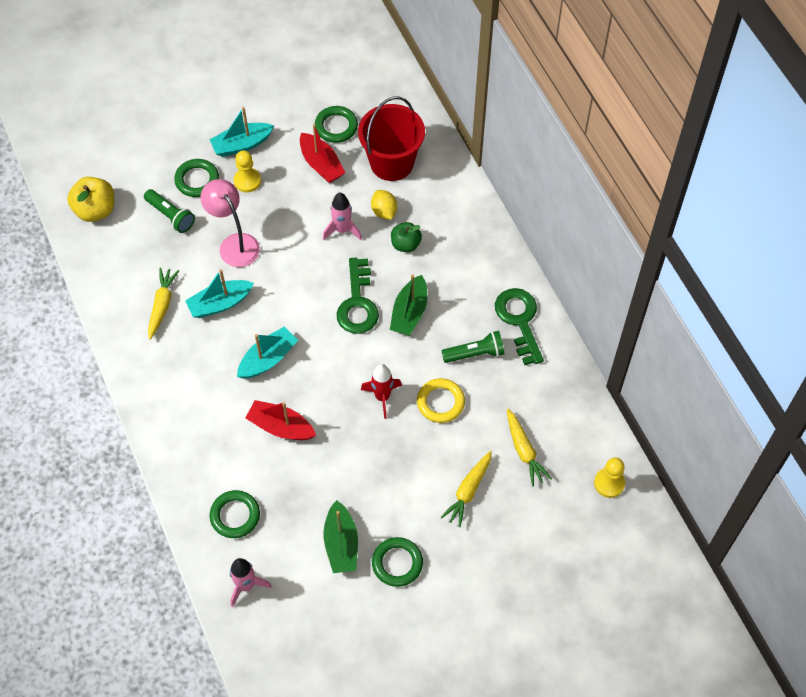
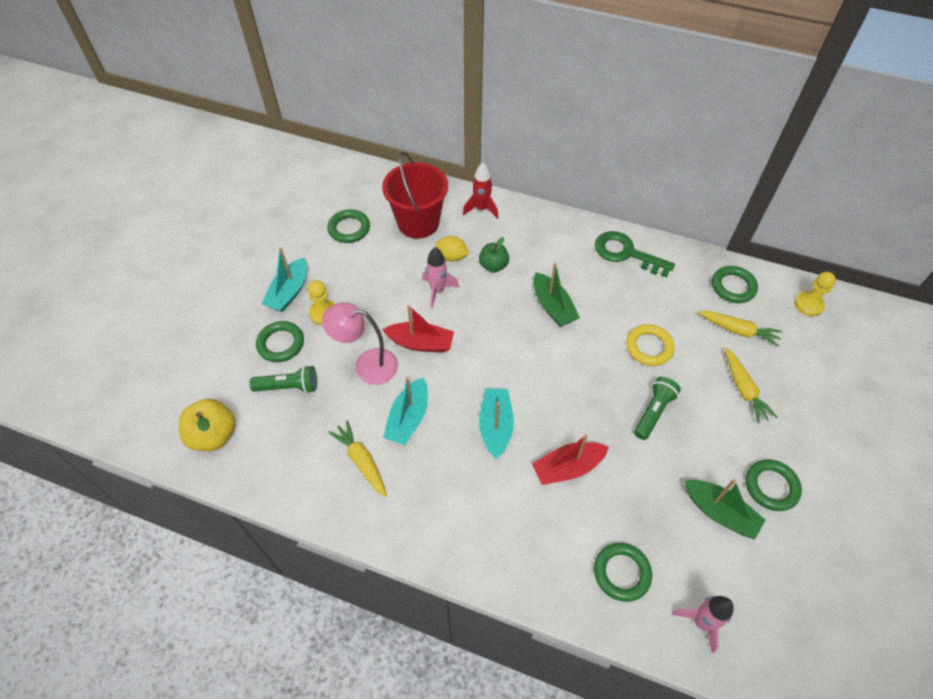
camera: 45 degrees left, 5 degrees down
(321, 164) = (368, 260): red boat -> red boat (420, 343)
(357, 303) = (510, 330): green key -> none
(382, 397) = (608, 379): red rocket -> red rocket (481, 209)
(475, 353) = (627, 296): green flashlight -> green flashlight (653, 412)
(568, 418) = (733, 287): none -> green ring

